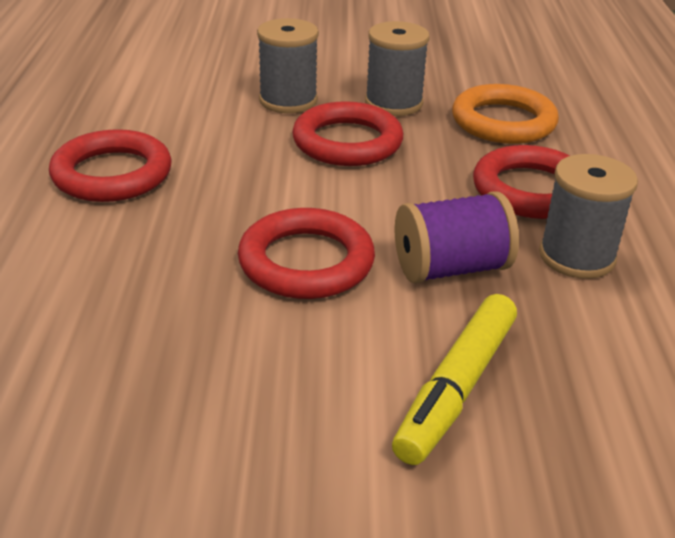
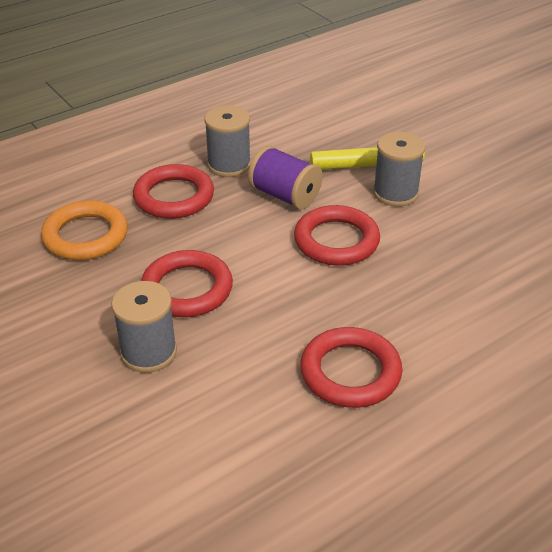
camera: 125 degrees left, 5 degrees up
(393, 103) = (101, 296): grey spool -> grey spool (395, 193)

